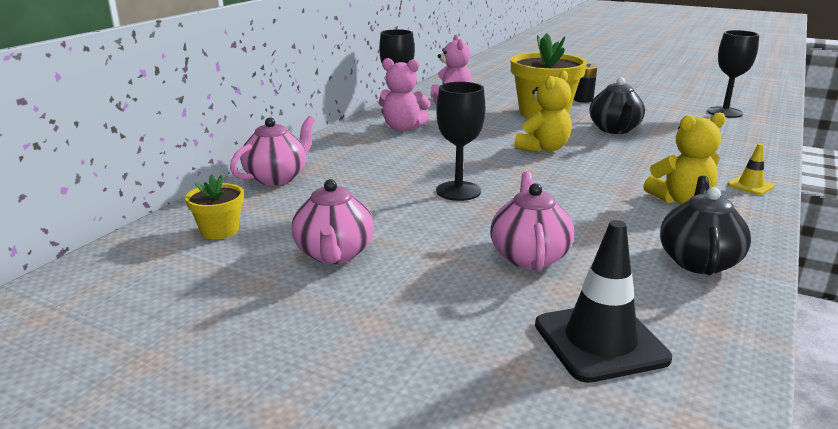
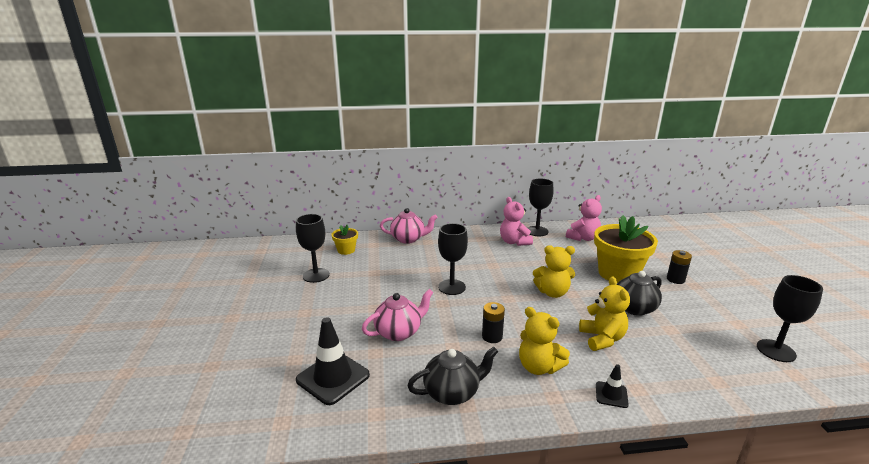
camera: 55 degrees right, 0 degrees up
(260, 279) = (316, 275): none -> black goblet
(334, 254) = (351, 282): pink teapot -> none
(600, 204) = (492, 337): none -> black battery
(654, 158) = (602, 339): none -> yellow teddy bear
(750, 185) = (611, 394): yellow traffic cone -> black traffic cone

